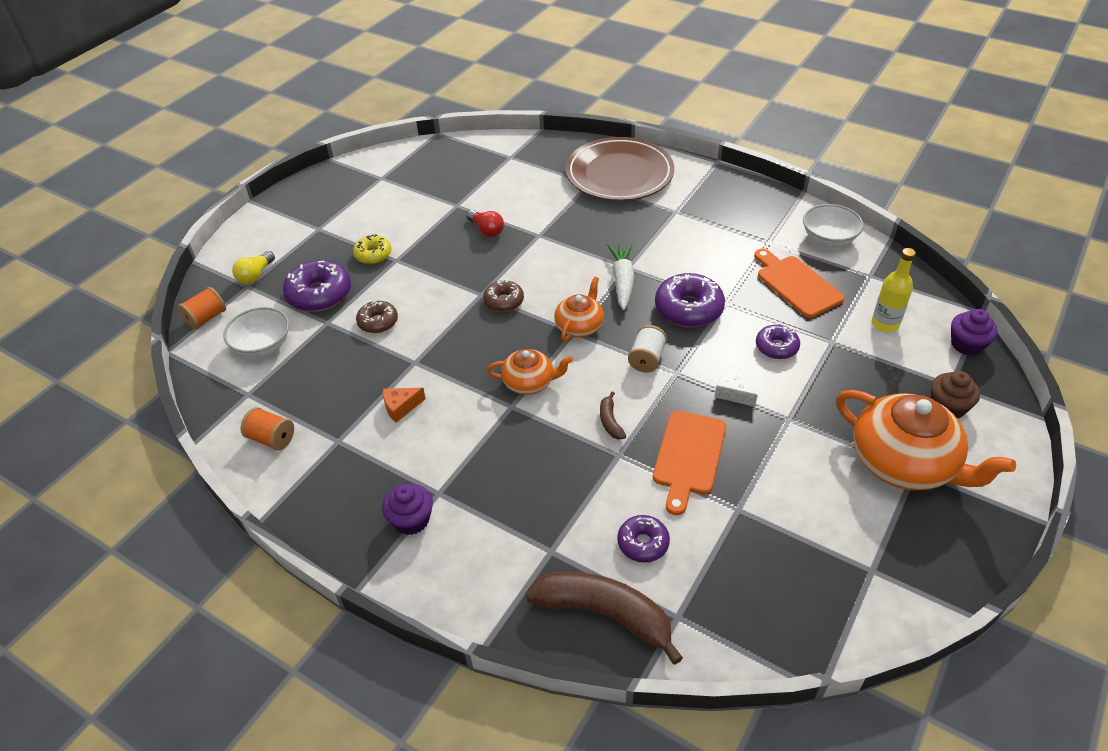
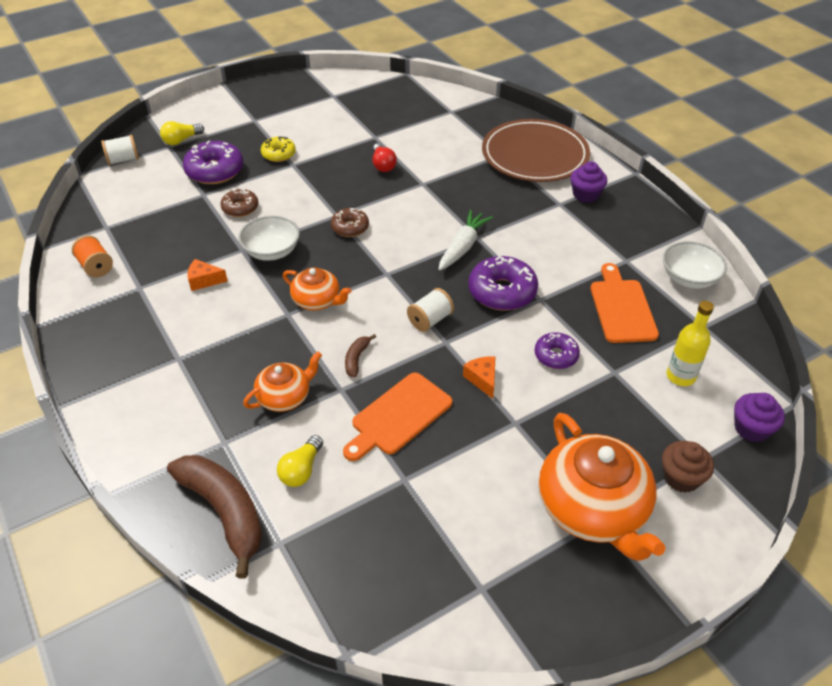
camera: 25 degrees right, 0 degrees up
(206, 318) = (123, 160): orange spool -> white spool
(262, 345) = (144, 194): white bowl -> white bowl (271, 251)
(411, 520) = (142, 370): purple cupcake -> purple cupcake (585, 195)
(580, 326) = (395, 271): orange teapot -> orange teapot (285, 397)
(643, 543) = (301, 470): purple donut -> yellow light bulb
(733, 393) = (482, 379): white cheese -> orange cheese

